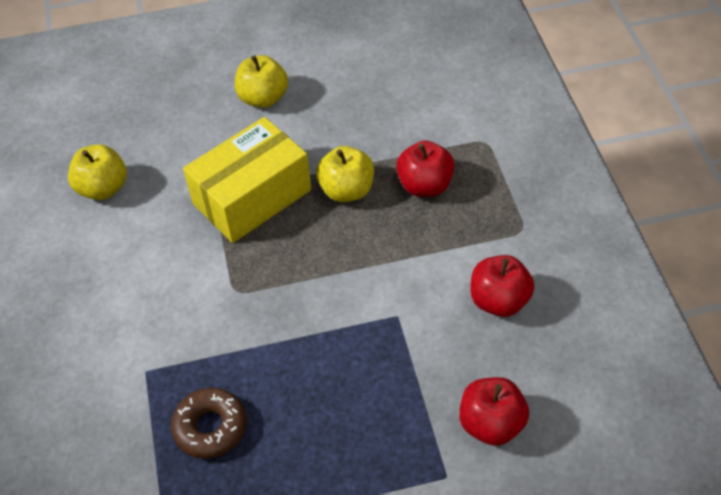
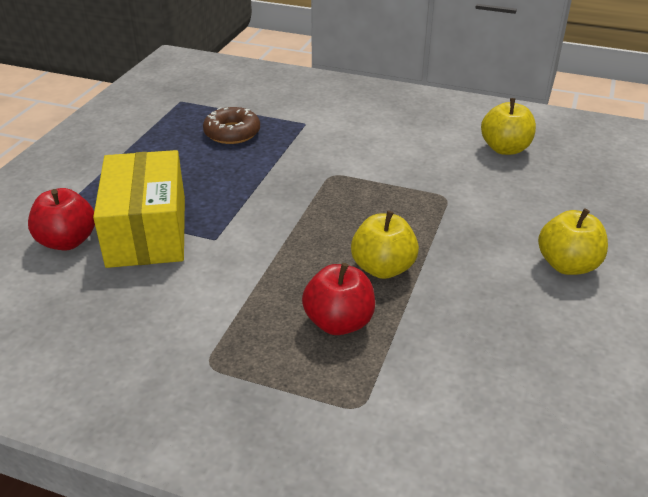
camera: 120 degrees right, 15 degrees down
(252, 197) = (427, 213): yellow box -> yellow box (147, 231)
(499, 301) = (155, 302): red apple -> none

